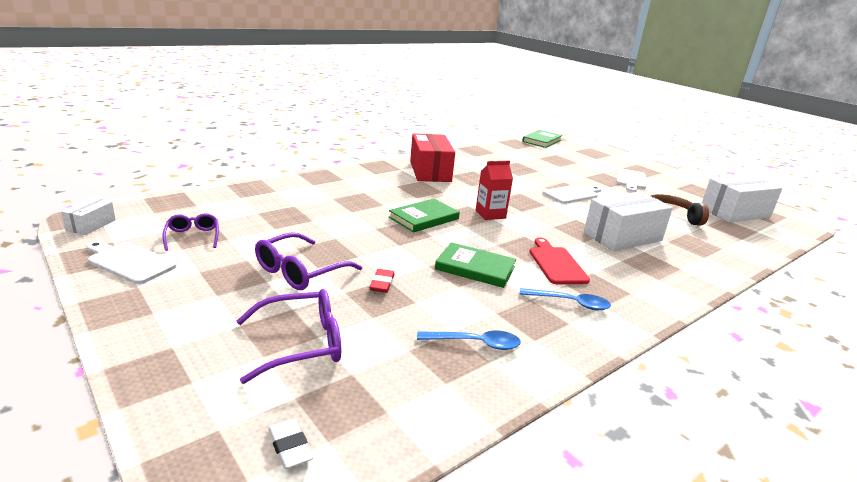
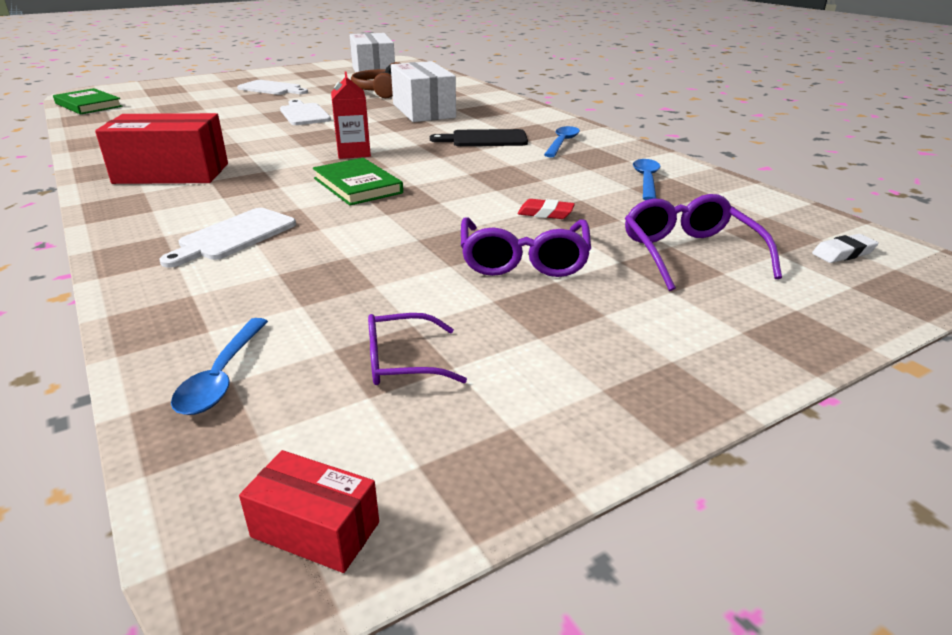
camera: 80 degrees left, 5 degrees up
(91, 225) = (315, 530): white box -> red box
(129, 262) = (514, 419): white cutting board -> white cutting board (234, 236)
(200, 203) = (222, 376): none -> blue spoon
(300, 271) = (524, 260): purple glasses -> purple glasses turned 45 degrees clockwise
(475, 268) = (499, 170): green book -> none
(556, 263) = (485, 139): red cutting board -> black cutting board

